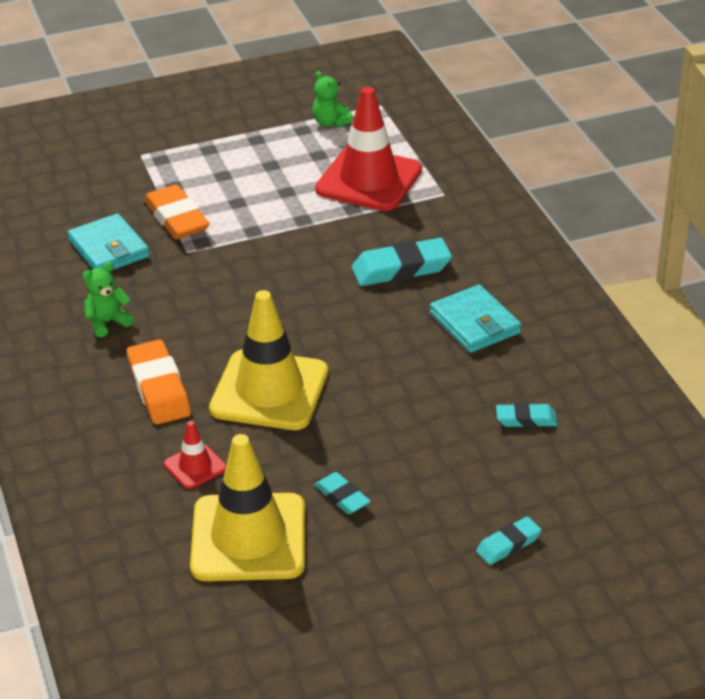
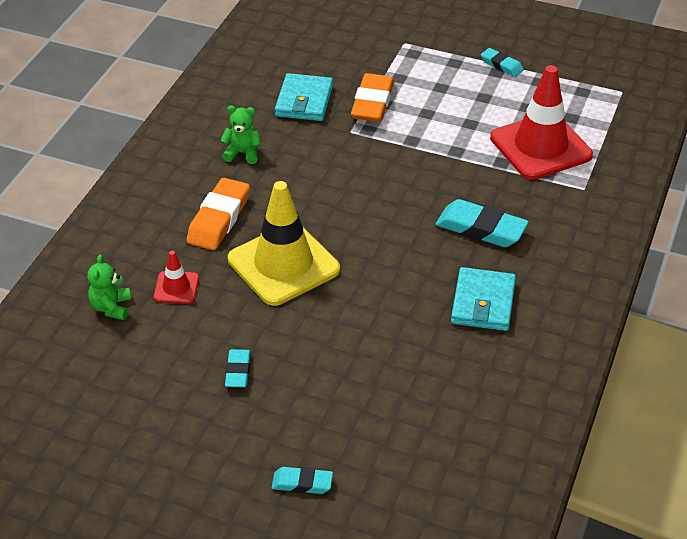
camera: 40 degrees right, 5 degrees up
(248, 538) = (149, 359): yellow traffic cone -> none
(330, 123) = (566, 87): green teddy bear -> green teddy bear (111, 307)
(526, 419) = (429, 400): turquoise eraser -> turquoise eraser (501, 65)

